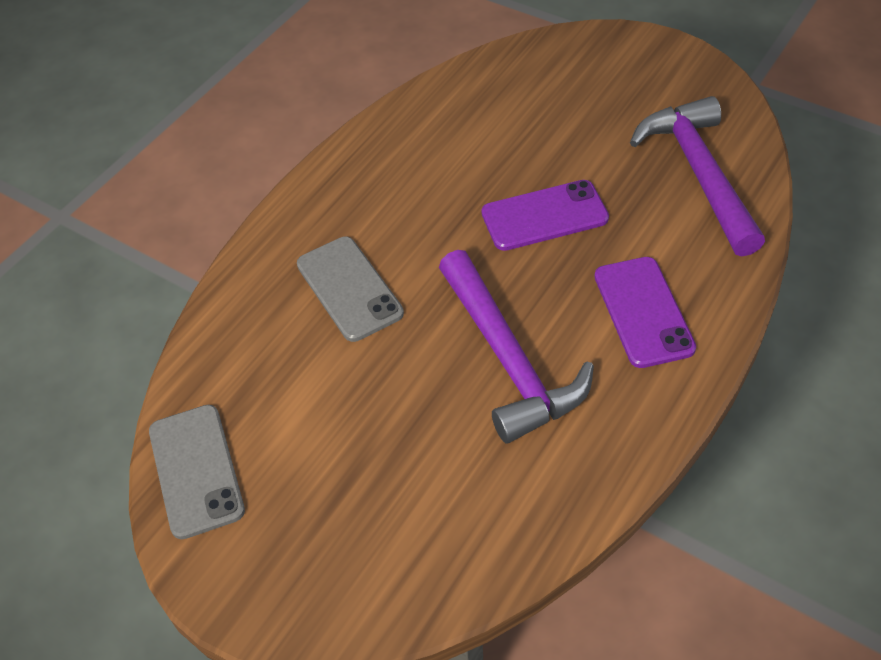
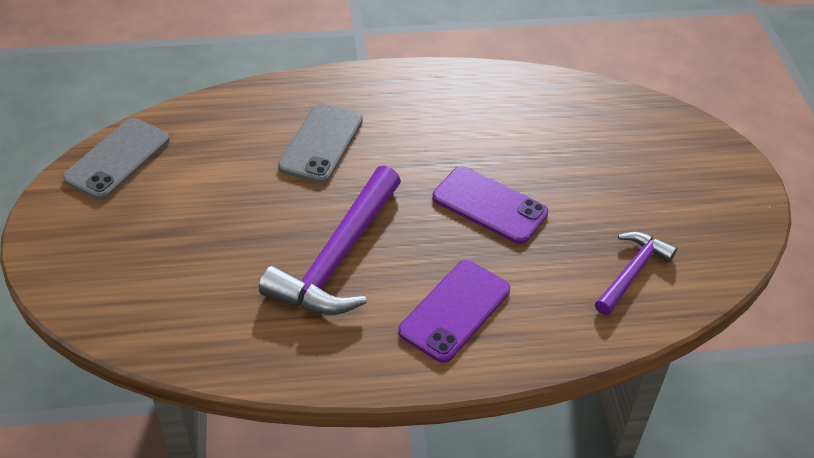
camera: 45 degrees right, 5 degrees down
(699, 174) = (632, 272): purple hammer -> purple hammer, size x0.57

